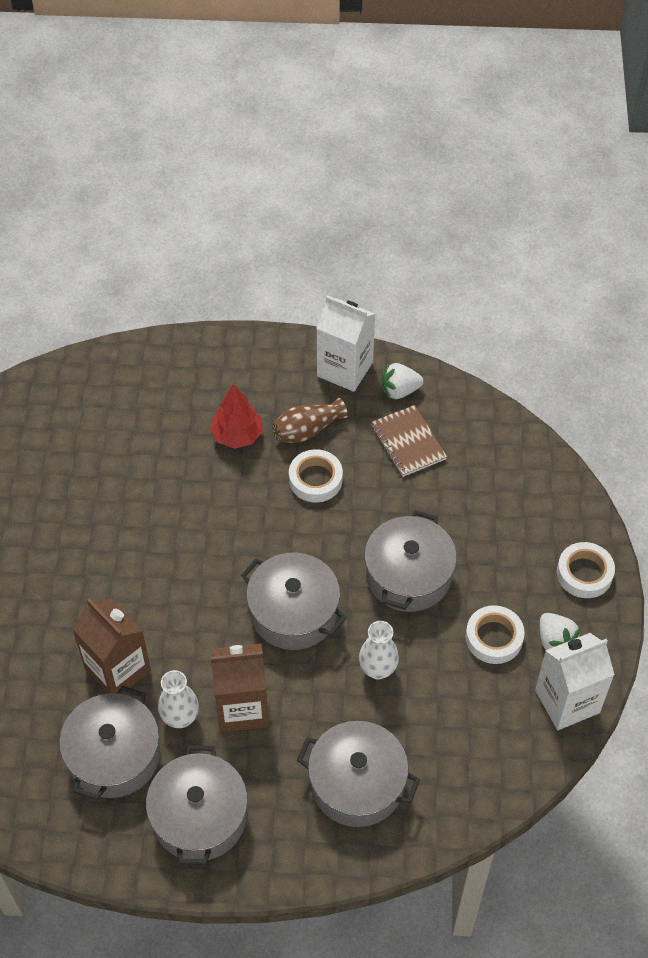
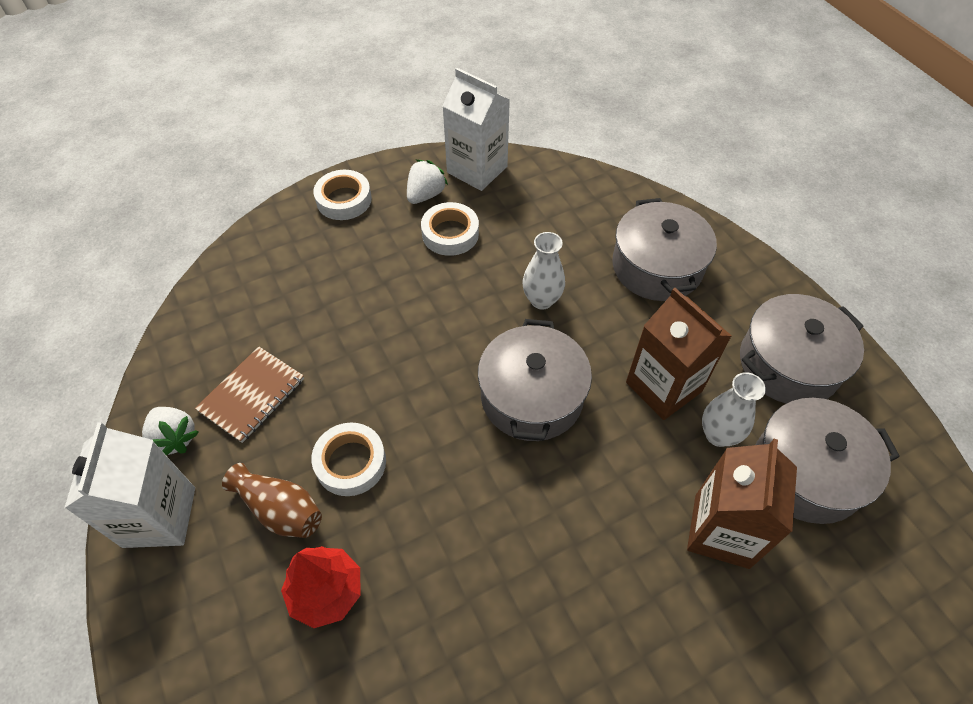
camera: 120 degrees left, 0 degrees up
(408, 575) = (425, 321): grey pot -> none

